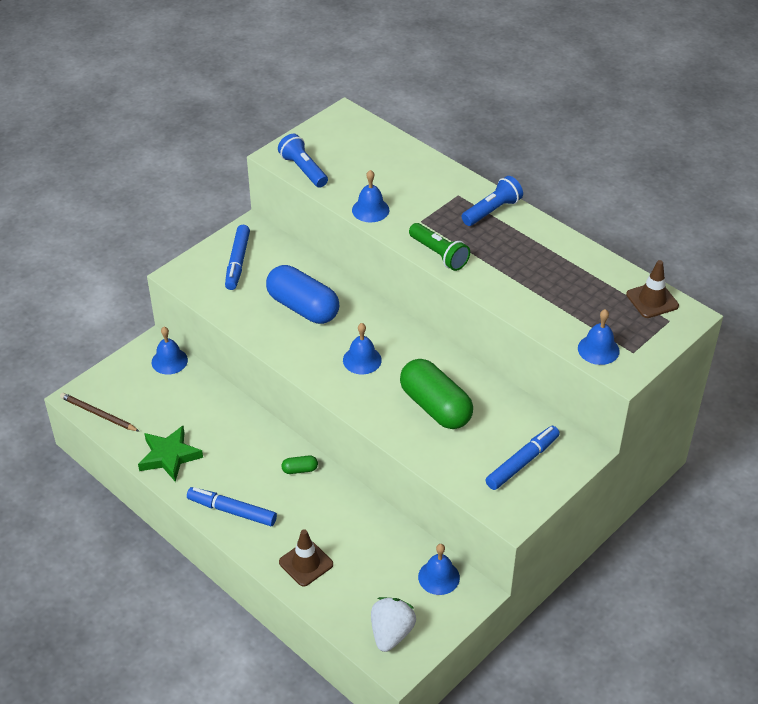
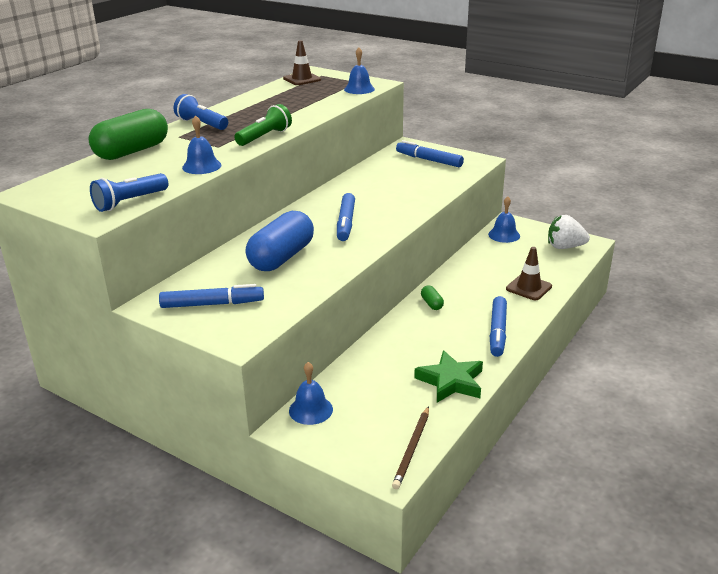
camera: 100 degrees left, 15 degrees down
(362, 360) = (346, 223): blue bell -> blue marker
(435, 407) = (389, 190): green capsule -> green capsule (132, 151)

